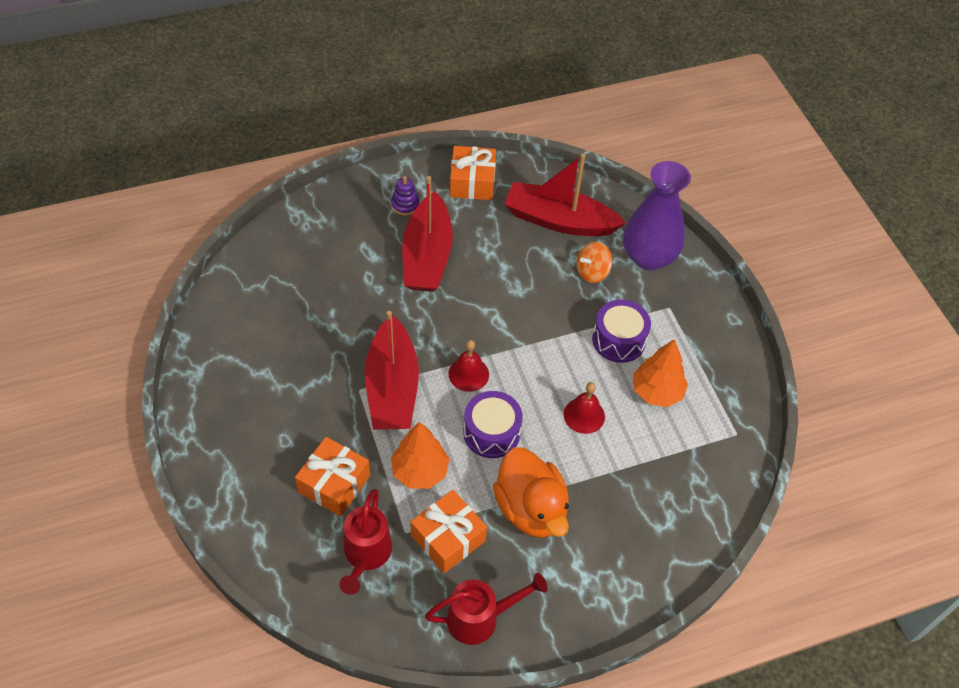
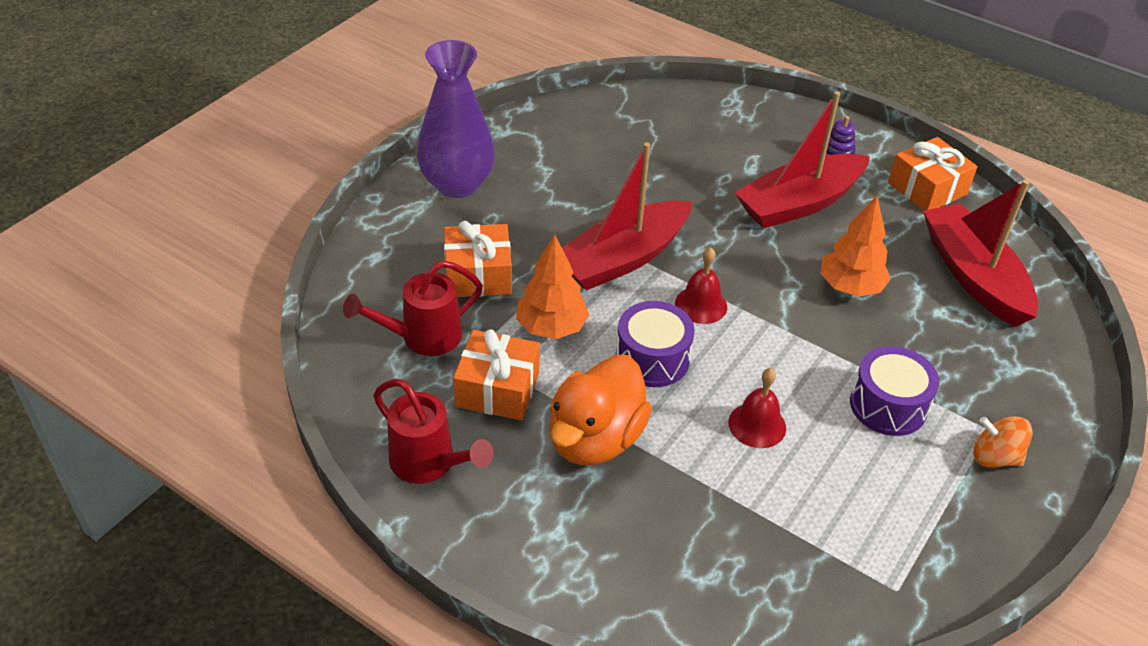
camera: 55 degrees right, 10 degrees down
(592, 272) = (945, 337): orange spinning top -> orange spinning top (995, 457)
(648, 257) = (1030, 375): purple vase -> purple vase (457, 184)
(656, 392) = (862, 476): orange tree -> orange tree (850, 287)

